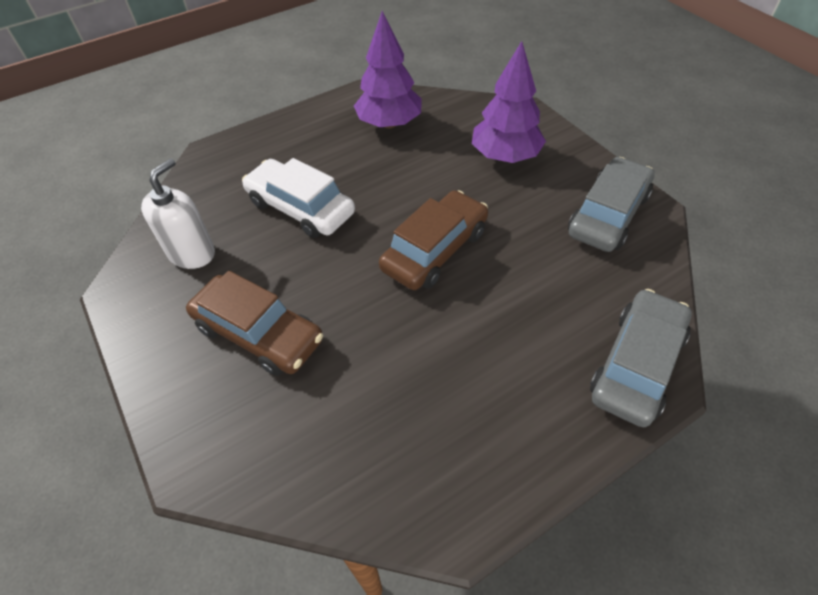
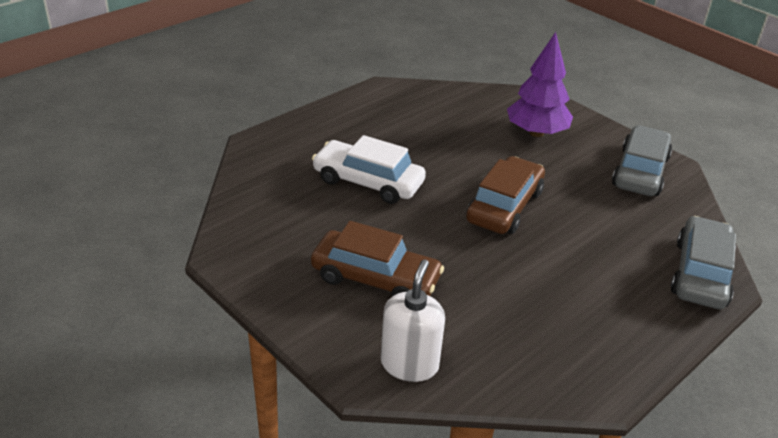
camera: 15 degrees left, 15 degrees down
(192, 253) = (281, 223): white soap dispenser -> white soap dispenser (409, 364)
(389, 123) = (420, 111): purple tree -> none

